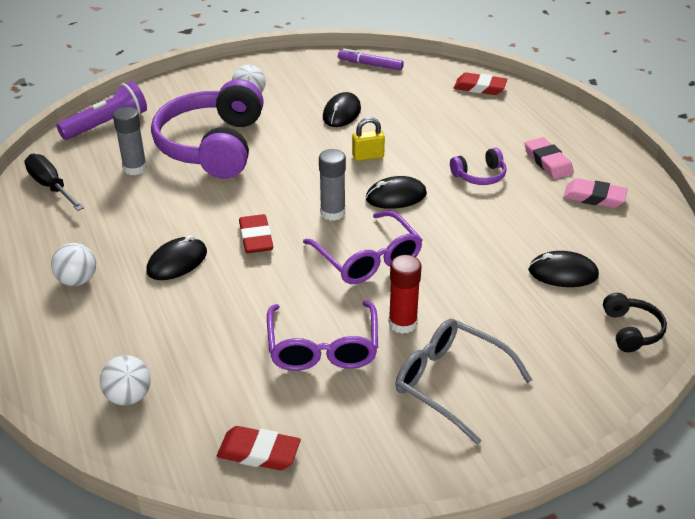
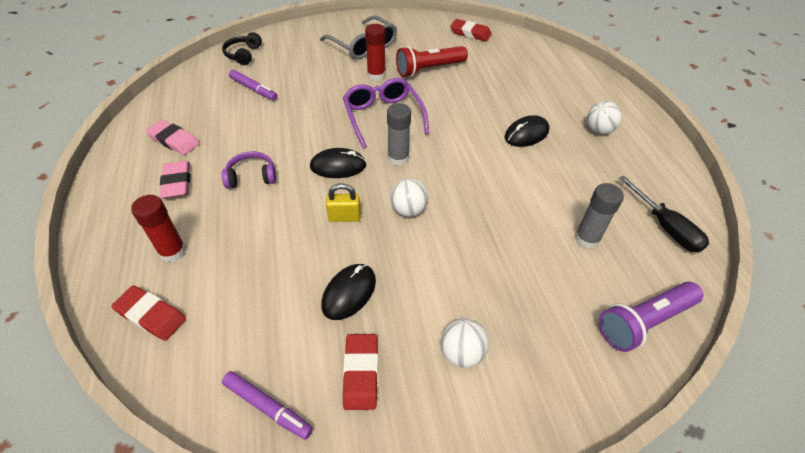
camera: 170 degrees left, 10 degrees up
(129, 396) = (541, 62): white ball -> white ball (408, 210)
(213, 146) = (507, 260): purple headphones -> none
(256, 238) = (465, 145): red eraser -> red eraser (361, 373)
(323, 348) = (429, 69): purple glasses -> red flashlight
(499, 118) = (172, 251): none -> red glue stick
(563, 273) = (254, 89): black mouse -> purple marker

